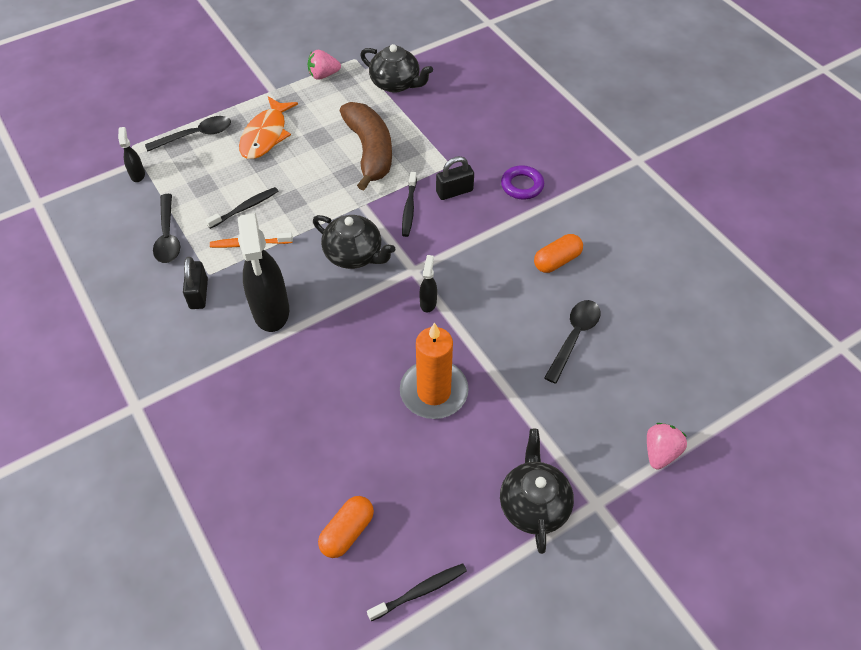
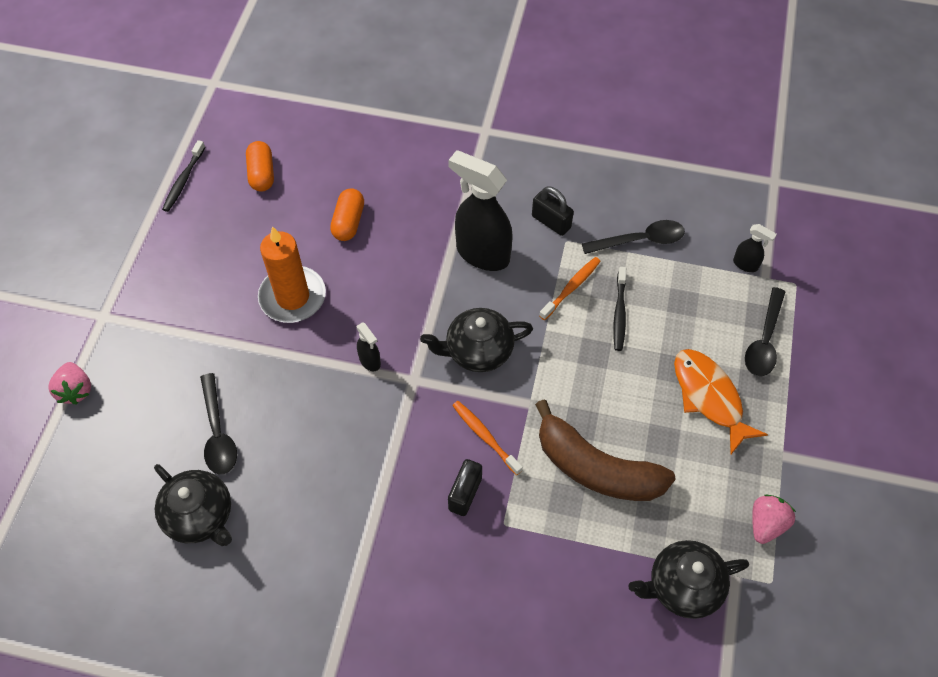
camera: 135 degrees right, 5 degrees up
(168, 236) = (640, 240): black spoon -> black spoon turned 135 degrees clockwise
(409, 208) = (485, 436): black toothbrush -> orange toothbrush
(522, 185) = (408, 562): purple ring -> none
(533, 504) = (149, 281): black teapot -> black teapot (200, 516)
(557, 261) = (295, 499): orange capsule -> orange capsule (348, 222)

